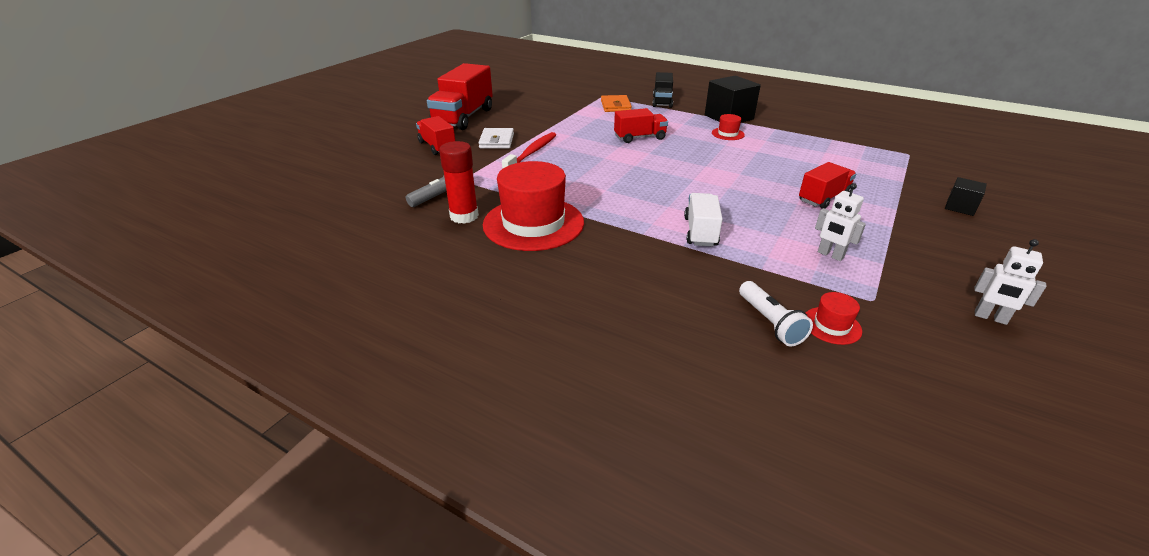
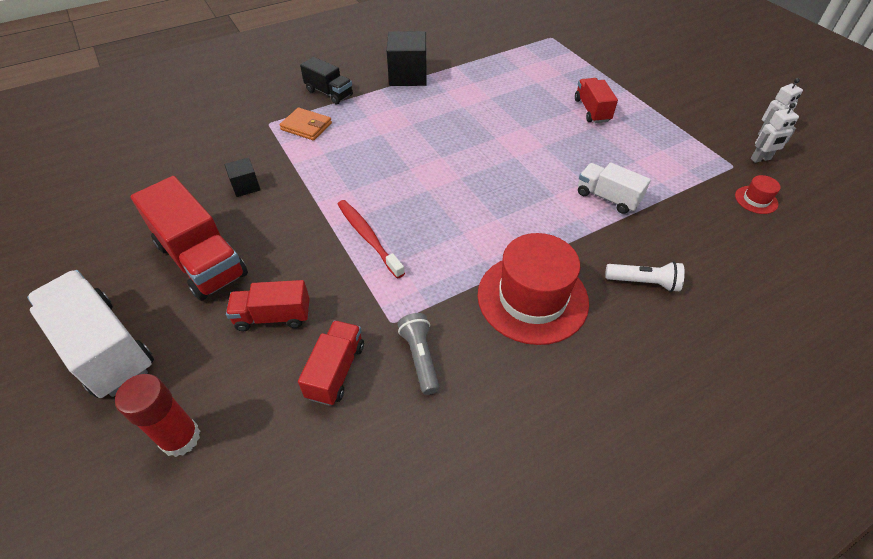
camera: 60 degrees left, 15 degrees up
(383, 118) = (105, 348): none -> white truck
(464, 216) = (482, 350): red glue stick -> red glue stick (180, 438)
(496, 141) = (309, 255): white wallet -> none
(639, 137) = (402, 147): red truck -> red truck (336, 371)
(727, 134) = (442, 94): red hat -> none
(770, 322) = (744, 226): white flashlight -> white flashlight (643, 282)
(830, 255) = (672, 153): white robot -> white robot (760, 159)
(960, 207) = (639, 65): black cube -> black cube (246, 186)

